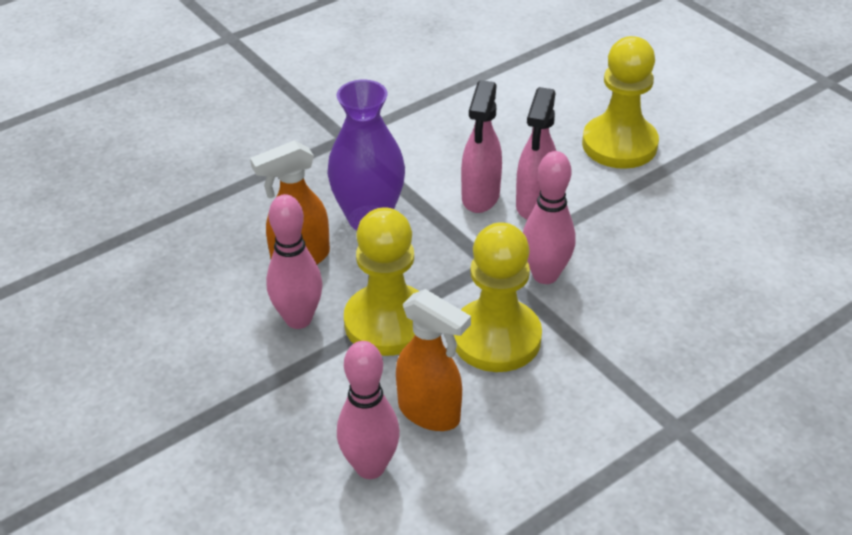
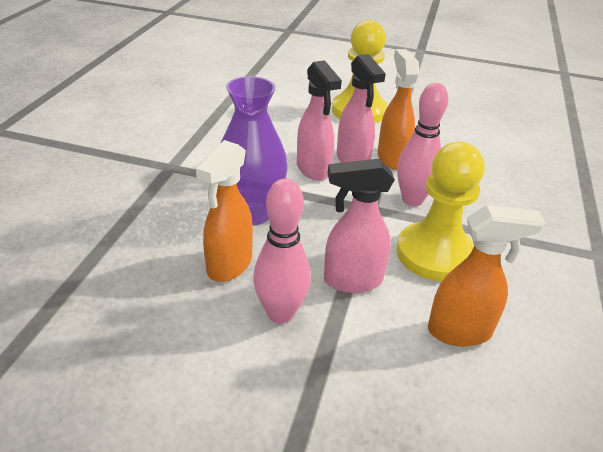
camera: 40 degrees left, 5 degrees down
(370, 467) = (474, 403): pink bowling pin -> none
(388, 322) = (351, 280): yellow pawn -> pink spray bottle
(583, 219) = (392, 158): none -> orange spray bottle

